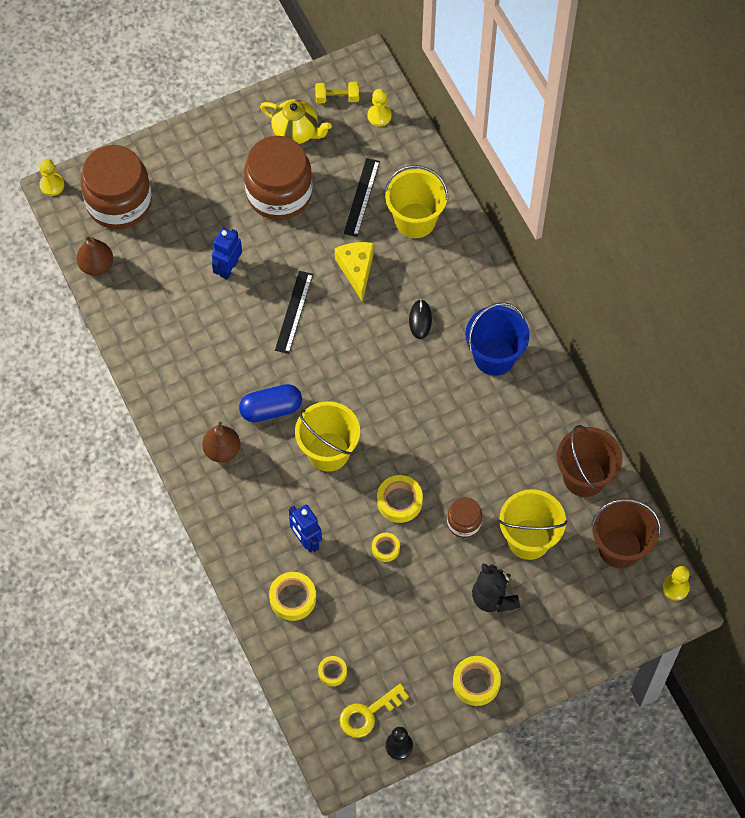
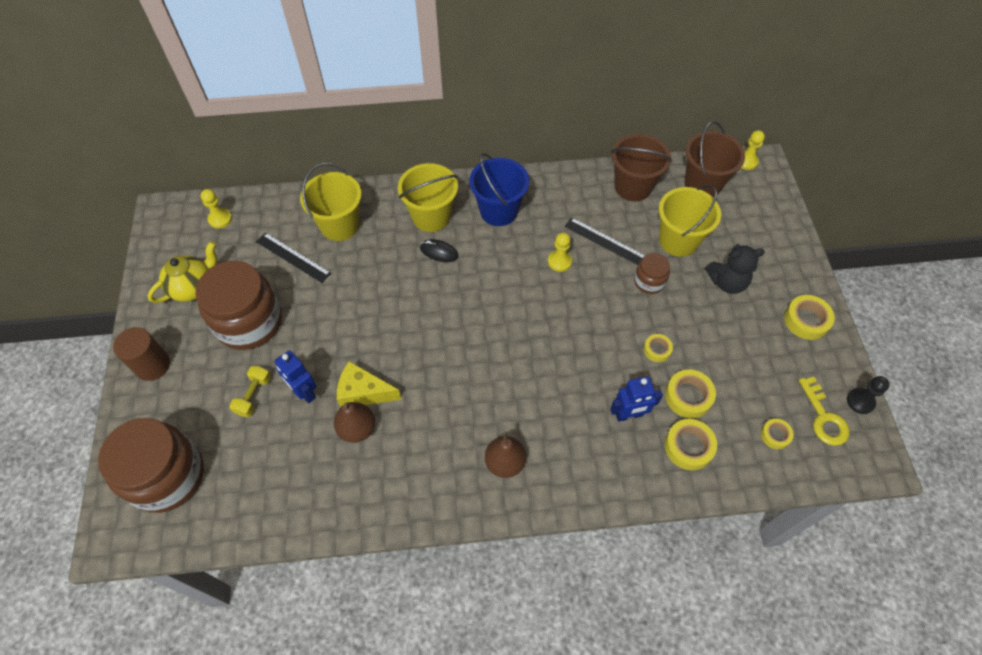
camera: 70 degrees left, 5 degrees down
(52, 185) = (100, 544): yellow pawn -> yellow pawn (559, 261)
(96, 265) = (229, 525): brown pear -> brown pear (357, 429)
(209, 141) = (152, 365): none -> brown cylinder
(271, 409) = (477, 402): blue capsule -> none
(294, 312) = (381, 349): black ruler -> black ruler (605, 241)
(328, 452) = (542, 366): yellow bucket -> yellow bucket (431, 216)
(337, 98) = (180, 244): yellow dumbbell -> yellow dumbbell (253, 395)
(356, 270) = (364, 284): yellow cheese -> yellow cheese (363, 392)
(399, 501) = (612, 324): yellow tape -> yellow tape (688, 396)

